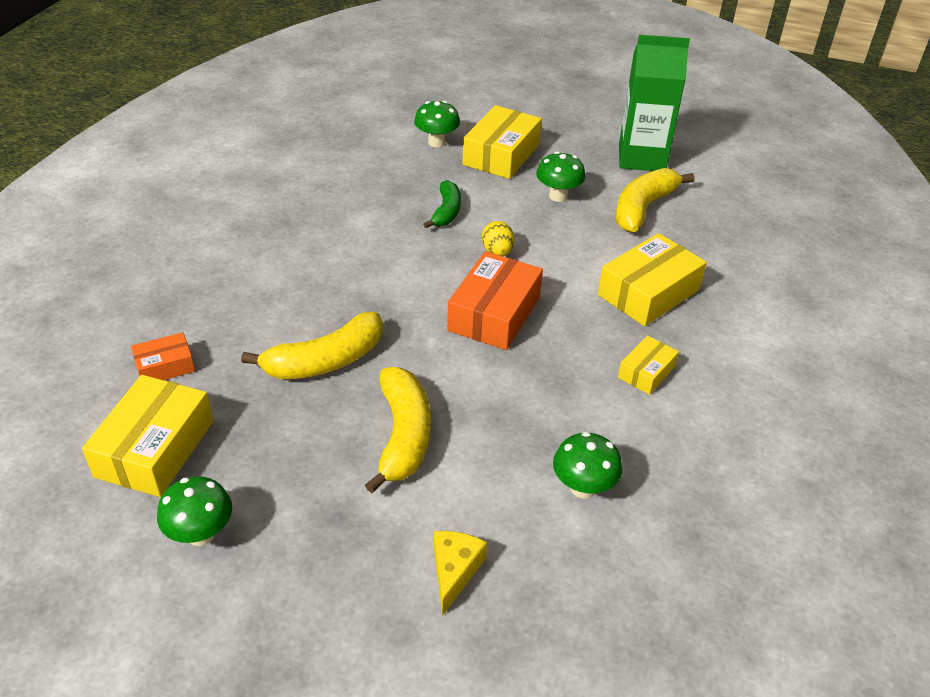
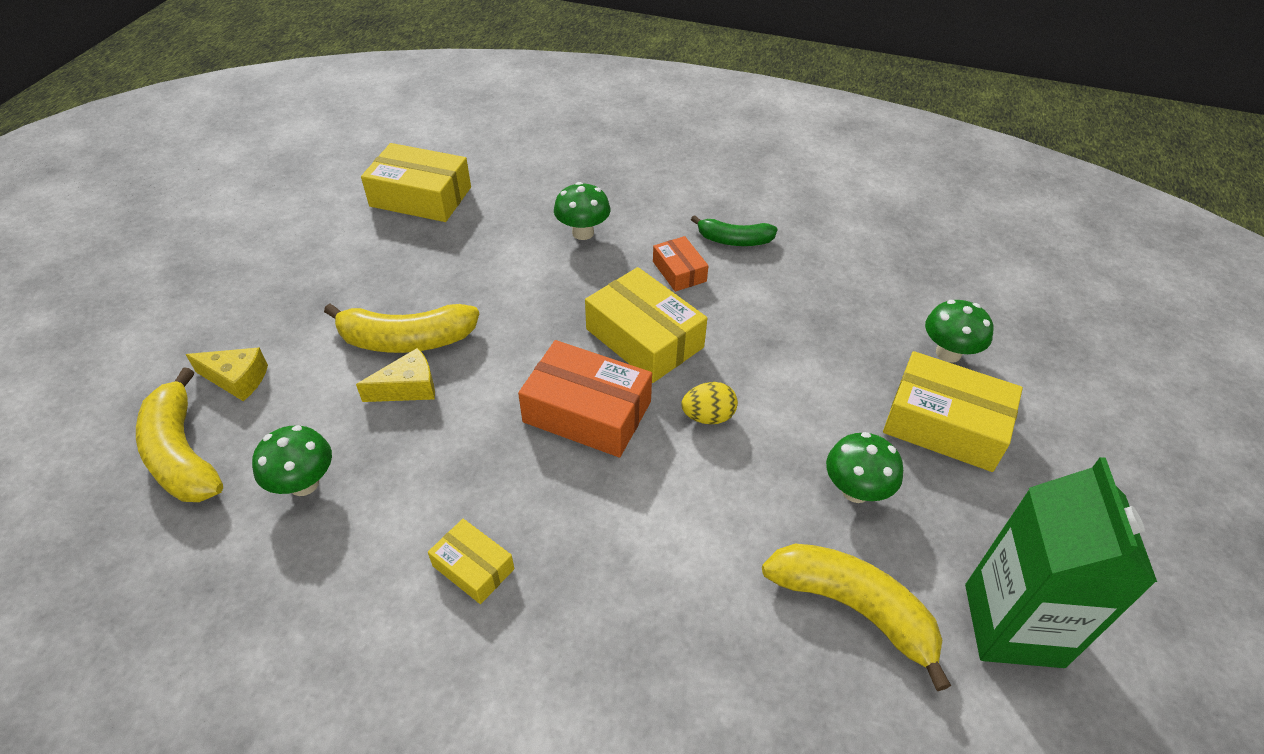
camera: 90 degrees right, 5 degrees up
(165, 366) = (515, 188): orange box -> orange box (679, 271)
(201, 534) = (327, 230): green mushroom -> green mushroom (583, 233)
(326, 361) = (515, 281): yellow banana -> yellow banana (182, 454)
(446, 211) = (786, 366): green banana -> green banana (734, 240)
(467, 427) = (408, 388): none -> yellow cheese
(648, 292) = (637, 590): yellow box -> yellow box (644, 338)

